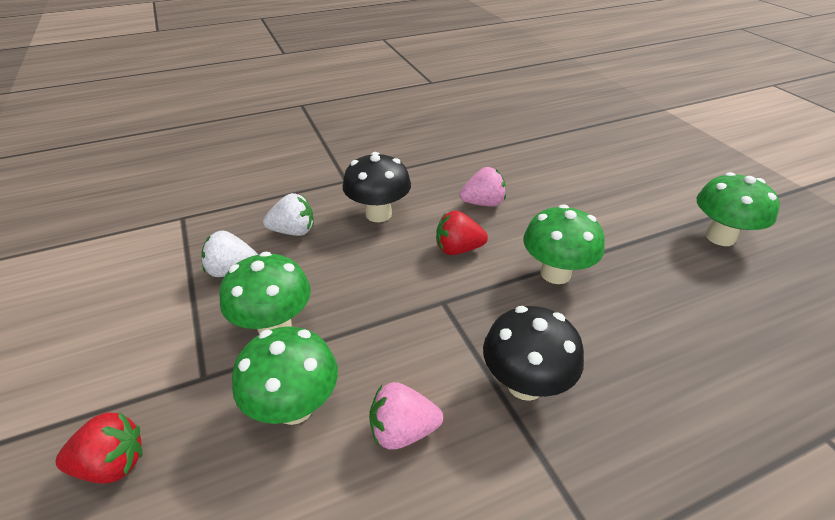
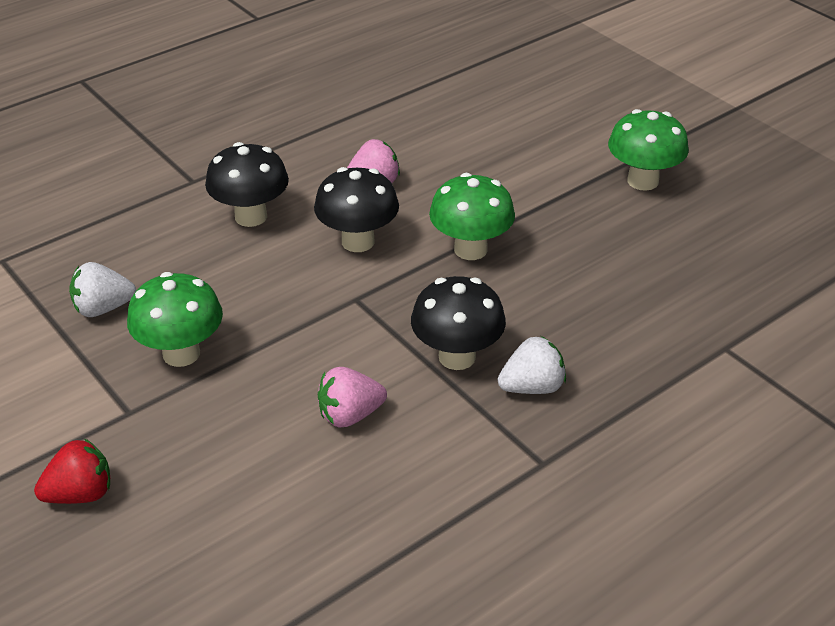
camera: 15 degrees left, 0 degrees up
(293, 231) = (154, 253): white strawberry -> white strawberry (532, 387)
(294, 407) = (237, 417): green mushroom -> none
(458, 249) = (358, 241): red strawberry -> black mushroom

